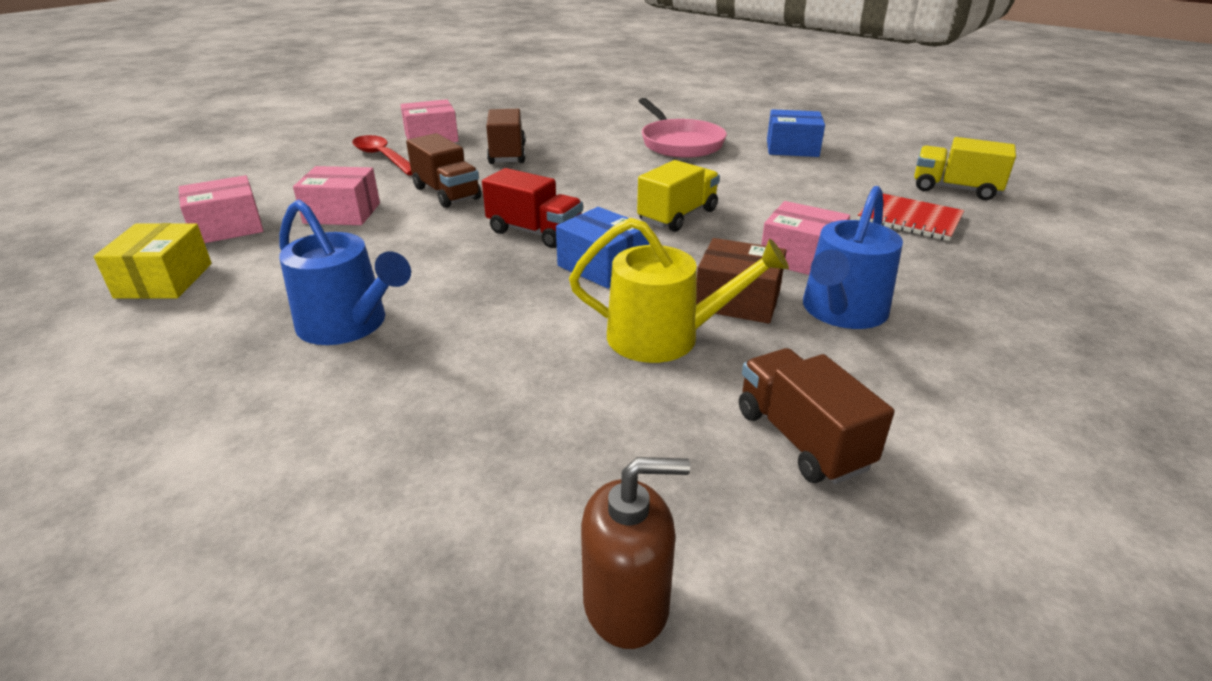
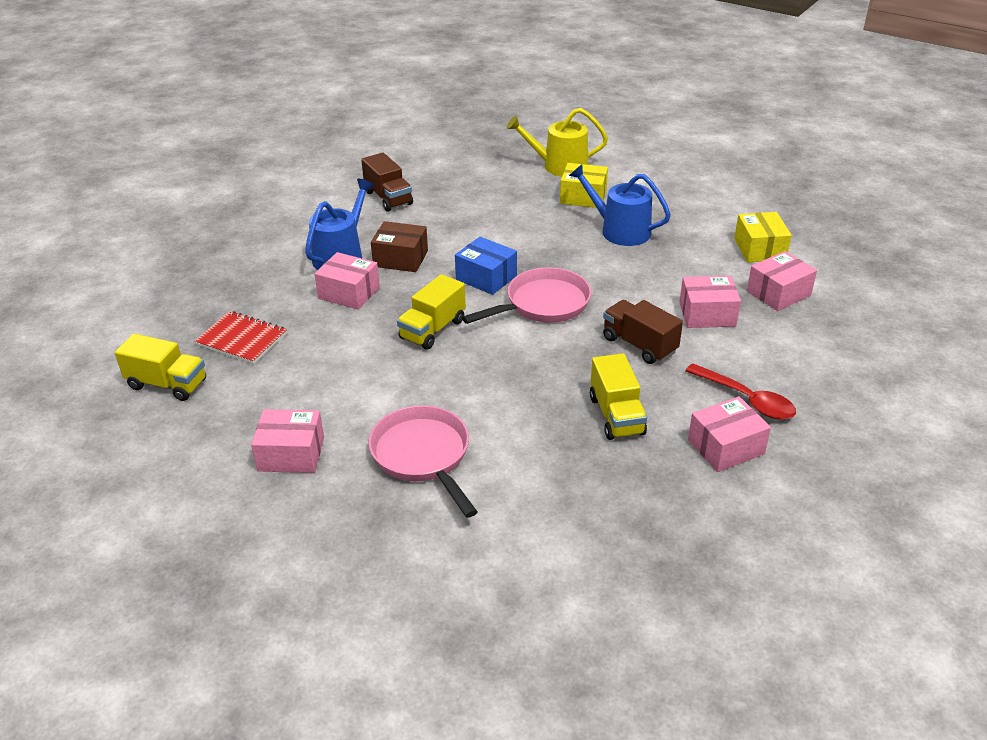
camera: 175 degrees right, 5 degrees up
(356, 407) = (583, 197): none -> yellow box
(507, 154) = (616, 415): brown truck -> yellow truck
(534, 232) = (543, 304): red truck -> pink pan
(626, 603) = (458, 157): brown soap dispenser -> none
(664, 337) = (445, 235): yellow watering can -> yellow watering can (559, 166)
(792, 148) = (291, 454): blue box -> pink box

